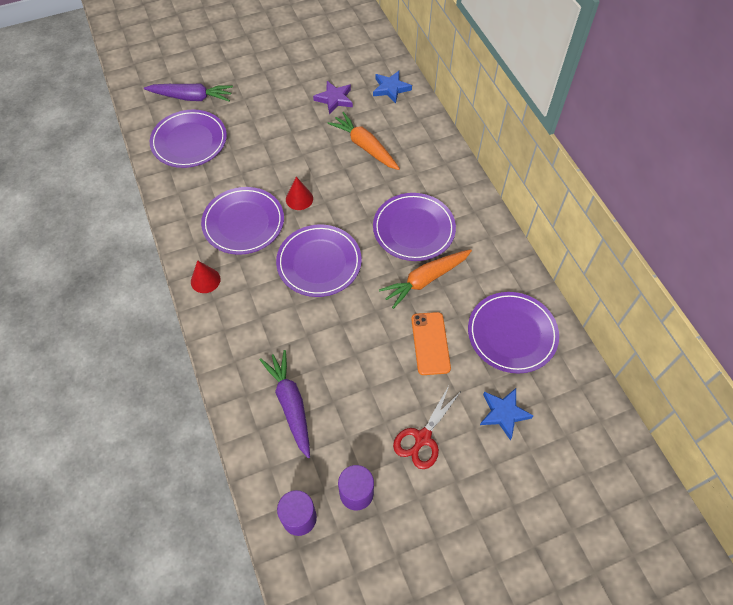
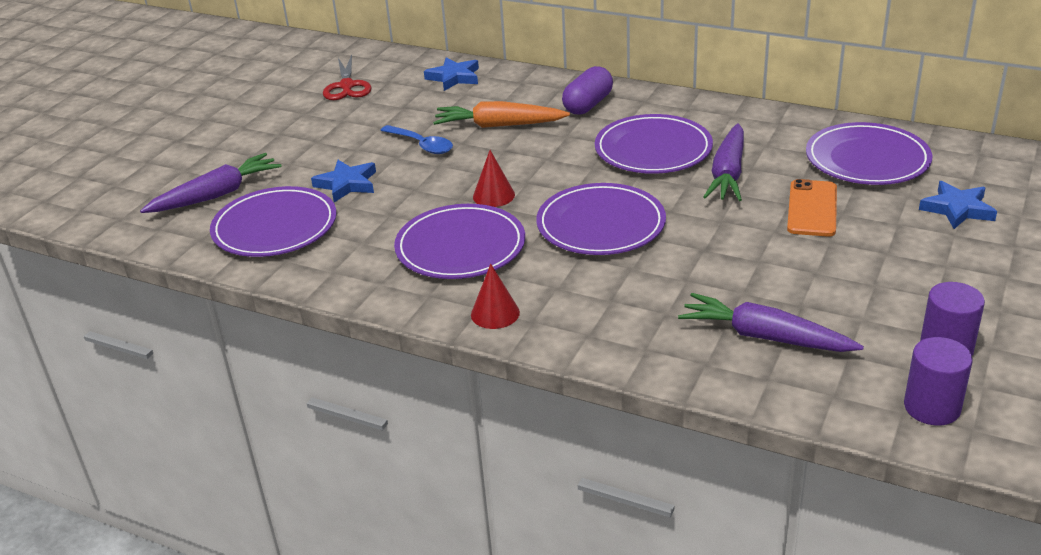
camera: 40 degrees left, 25 degrees down
(249, 135) = (347, 184): none -> blue star
(313, 132) = (421, 145): none -> blue spoon
(334, 99) = (404, 112): purple star -> none
(422, 438) = (926, 270): red scissors -> red scissors (347, 86)
(425, 280) = (728, 173): orange carrot -> purple carrot
(427, 165) = (588, 105): none -> purple capsule
(430, 343) = (812, 208): orange phone -> orange phone turned 60 degrees clockwise

